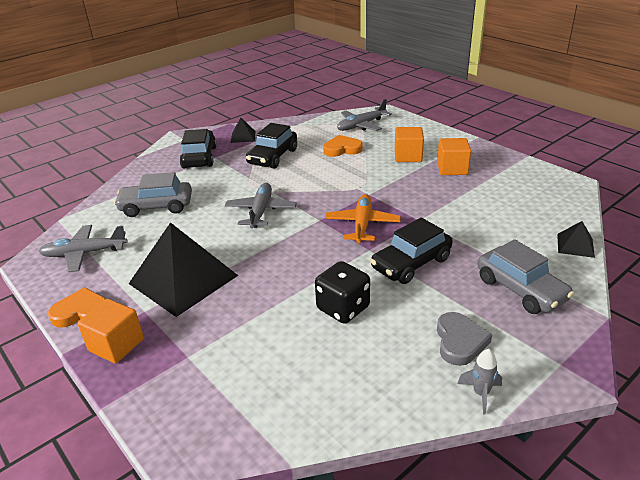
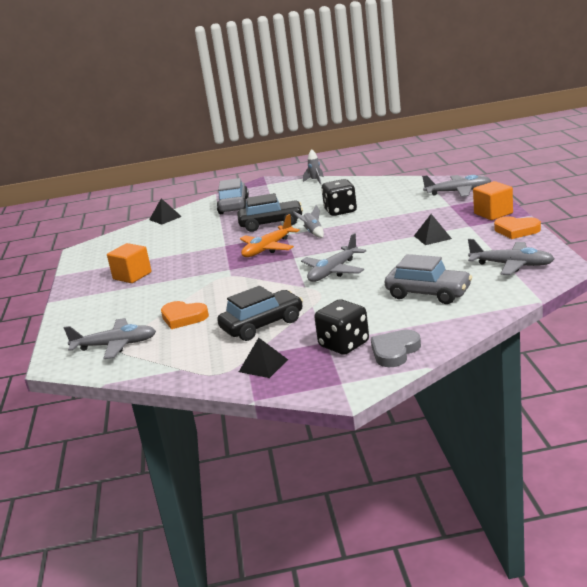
camera: 145 degrees left, 10 degrees down
(183, 279) = (432, 237): black pyramid -> black pyramid, size x0.45
(187, 401) = (458, 192): none -> grey plane
(199, 157) = (344, 345): black car -> black dice
(337, 258) = (313, 233): none -> grey rocket
(408, 156) = (142, 295): orange cube -> none
(459, 341) = (298, 194): grey heart -> grey heart (395, 351)

